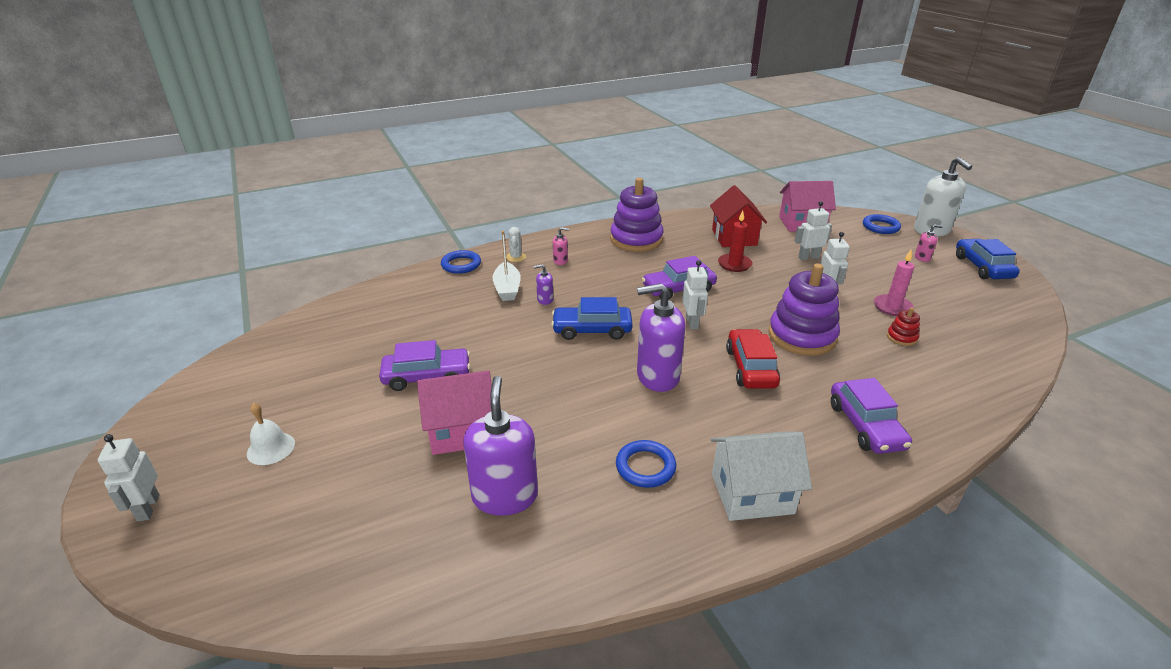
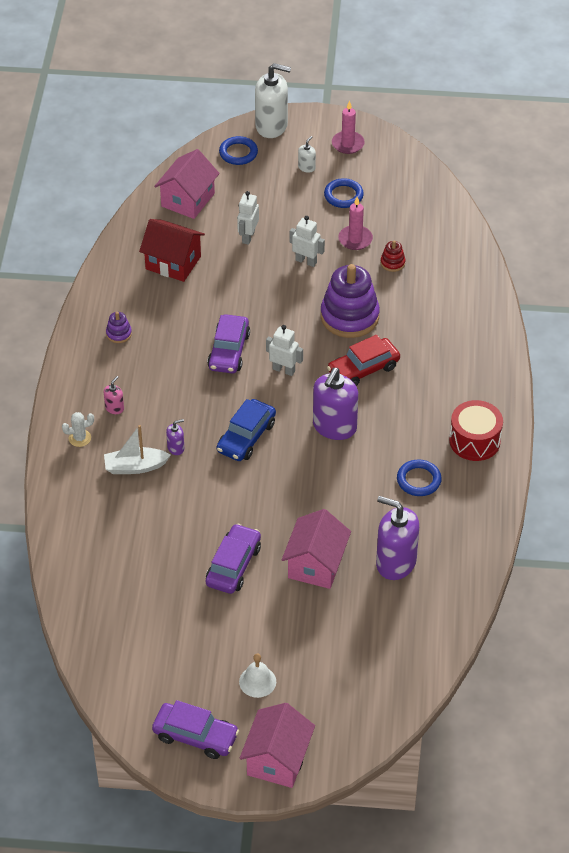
camera: 60 degrees left, 15 degrees up
(148, 508) = (277, 760): white robot -> pink house
(461, 265) = (61, 485): blue ring -> blue ring (343, 195)
(507, 288) = (135, 467): white boat -> white boat turned 150 degrees clockwise
(516, 257) = (80, 438): white cactus -> white cactus turned 45 degrees counterclockwise
(545, 300) = (176, 448): purple soap dispenser -> purple soap dispenser turned 135 degrees counterclockwise
(636, 239) = (119, 334): purple stacking toy -> purple stacking toy, size x0.43
(734, 264) = (219, 292): red candle -> none
(751, 368) = (363, 369): red car -> red car turned 60 degrees counterclockwise
(752, 493) = (474, 441): white house -> red drum
(865, 426) = (460, 349): purple car -> purple car (195, 736)
(922, 258) = (306, 167): pink soap dispenser -> white soap dispenser
(982, 267) = (348, 144): blue car -> pink candle

